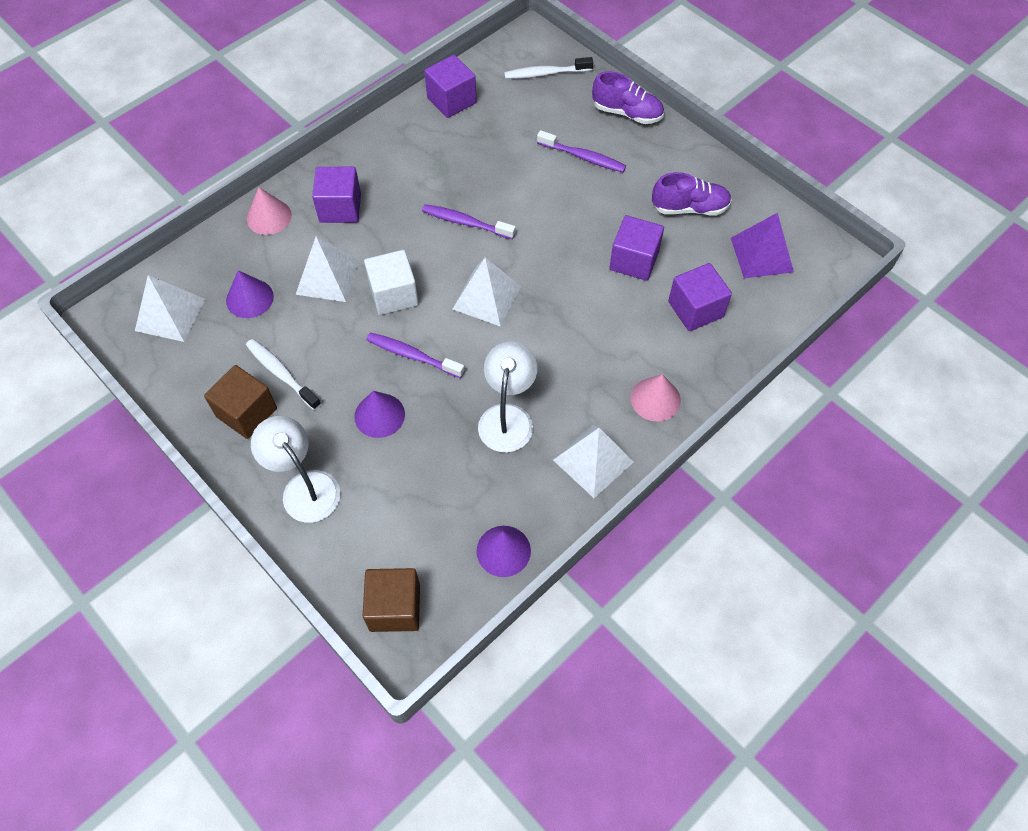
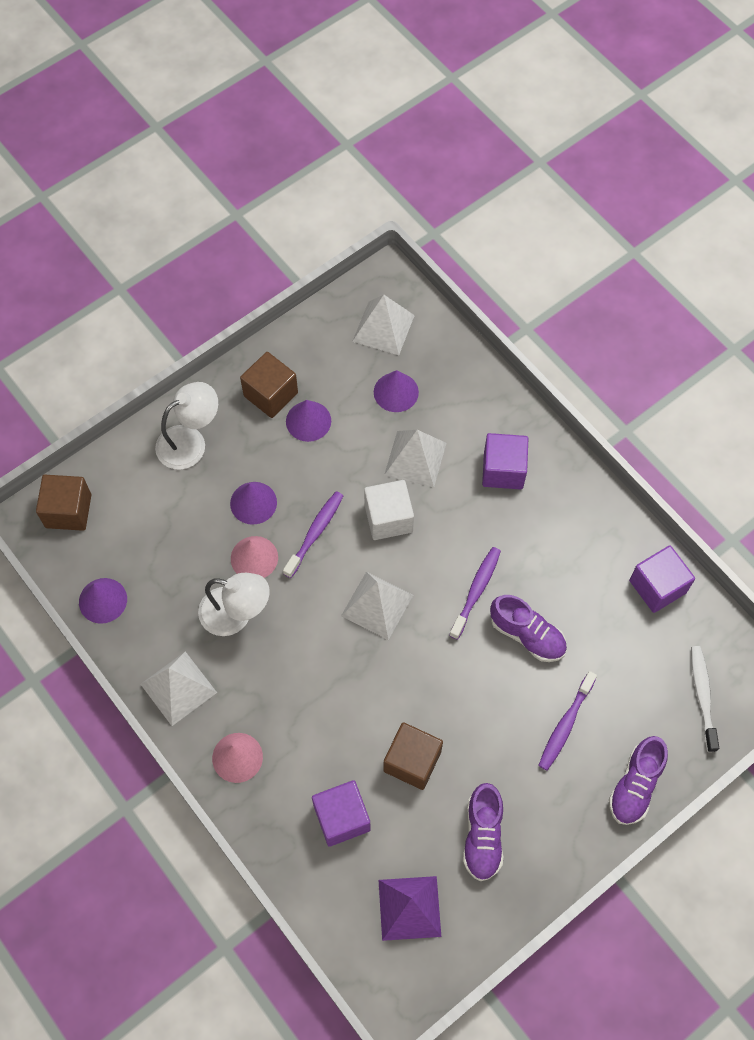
camera: 95 degrees right, 5 degrees up
(269, 217) = (495, 405): pink cone -> pink cone (254, 558)
(281, 373) = (308, 421): white toothbrush -> purple cone
(505, 185) = (527, 635): none -> purple shoe
(634, 260) = (412, 761): purple cube -> brown cube

